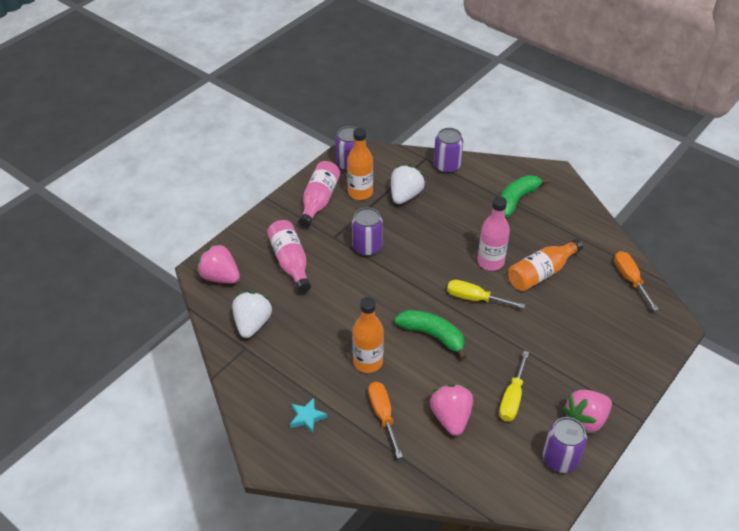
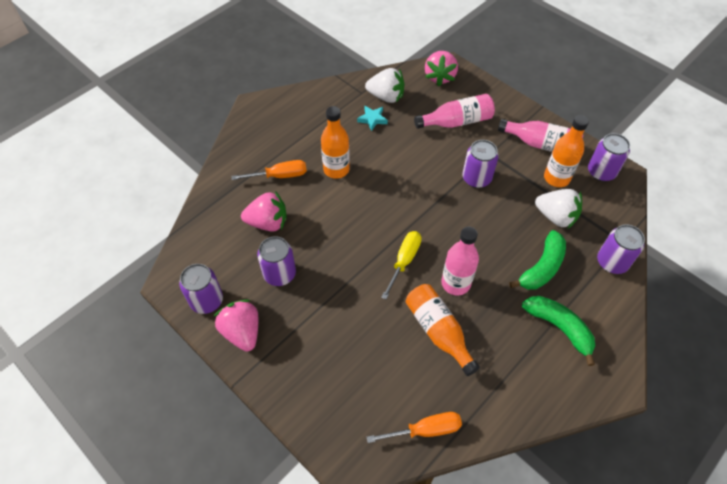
camera: 95 degrees right, 10 degrees up
(220, 277) = (439, 77): pink strawberry -> pink strawberry turned 150 degrees clockwise
(307, 417) = (287, 128): turquoise star -> turquoise star (372, 119)
(432, 335) = (360, 220): green banana -> green banana (542, 268)
(512, 397) = (279, 274): yellow screwdriver -> purple can

